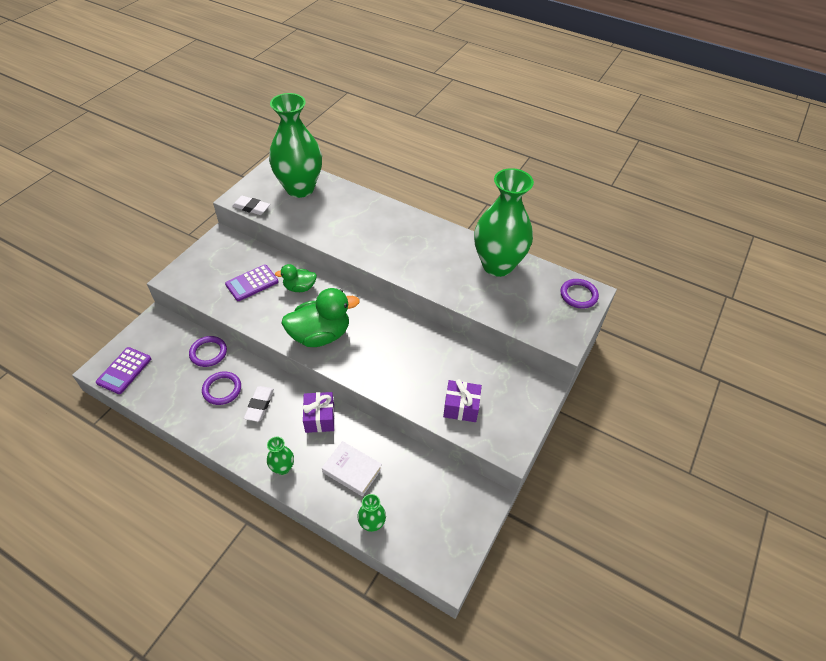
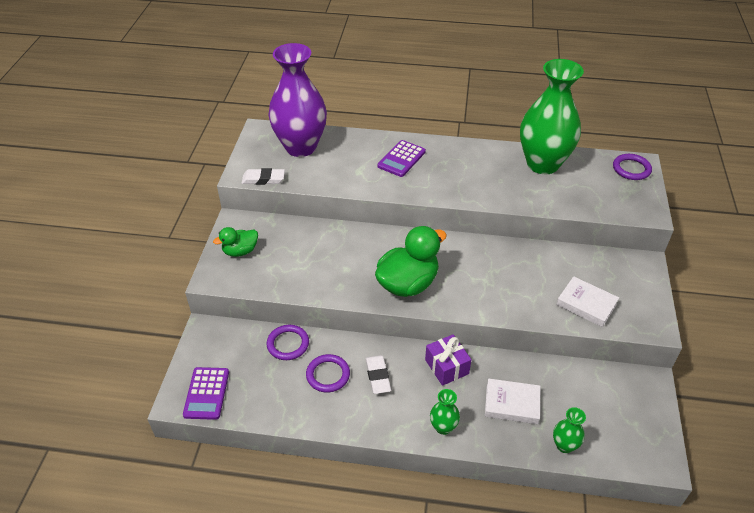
camera: 20 degrees left, 5 degrees down
(252, 283) = (302, 256): purple calculator -> purple calculator (401, 159)
(299, 287) = (354, 245): green duck -> green duck (240, 251)
(300, 188) = (301, 147): green vase -> purple vase
(461, 407) = (586, 304): purple gift -> white book

